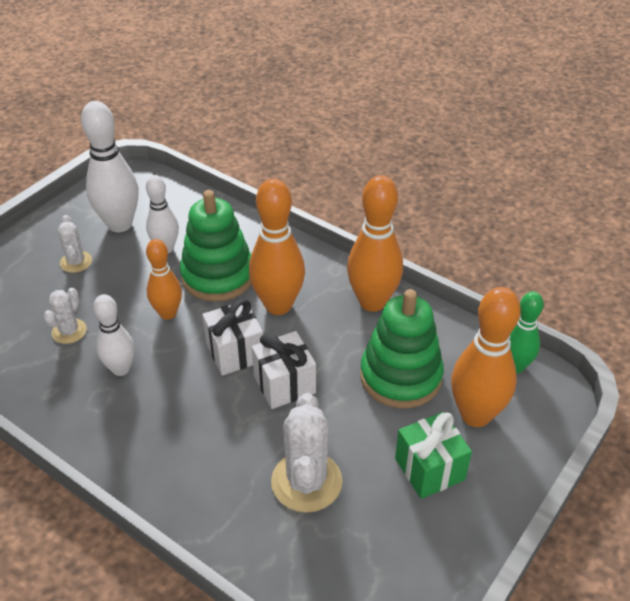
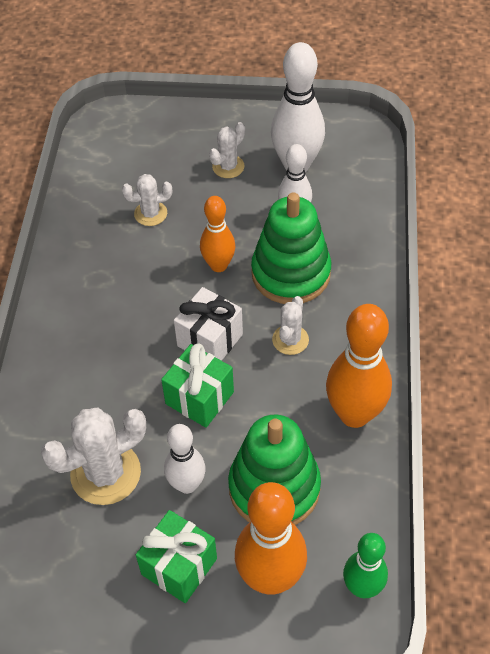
camera: 60 degrees right, 10 degrees up
(121, 369) = (136, 272): white bowling pin -> white bowling pin (187, 484)
(278, 305) = (290, 340): orange bowling pin -> white cactus
(284, 384) = (199, 398): white gift -> green gift

